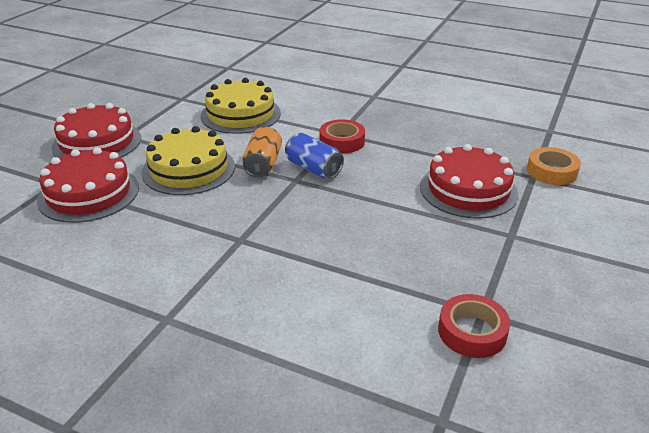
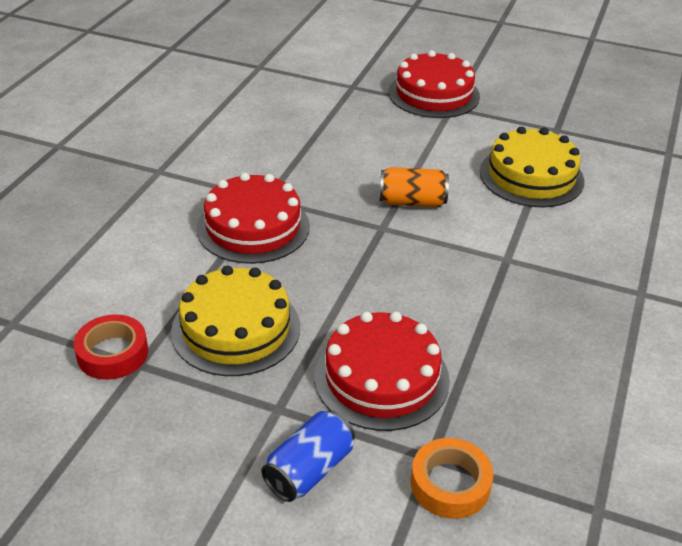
camera: 85 degrees right, 5 degrees up
(89, 193) = (338, 106): red cake -> red cake (253, 227)
(189, 169) = (391, 154): yellow cake -> yellow cake (236, 328)
(313, 169) = (410, 240): blue can -> blue can (309, 470)
(342, 142) = (484, 262): red tape -> none

